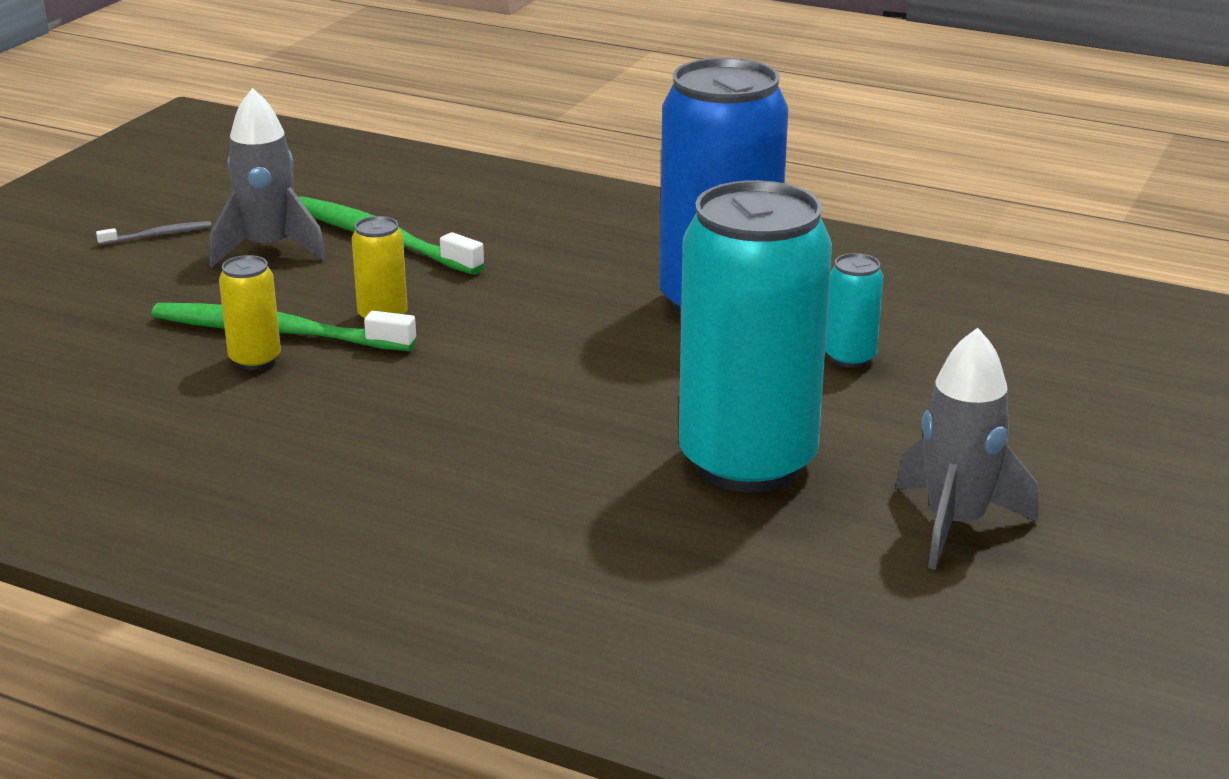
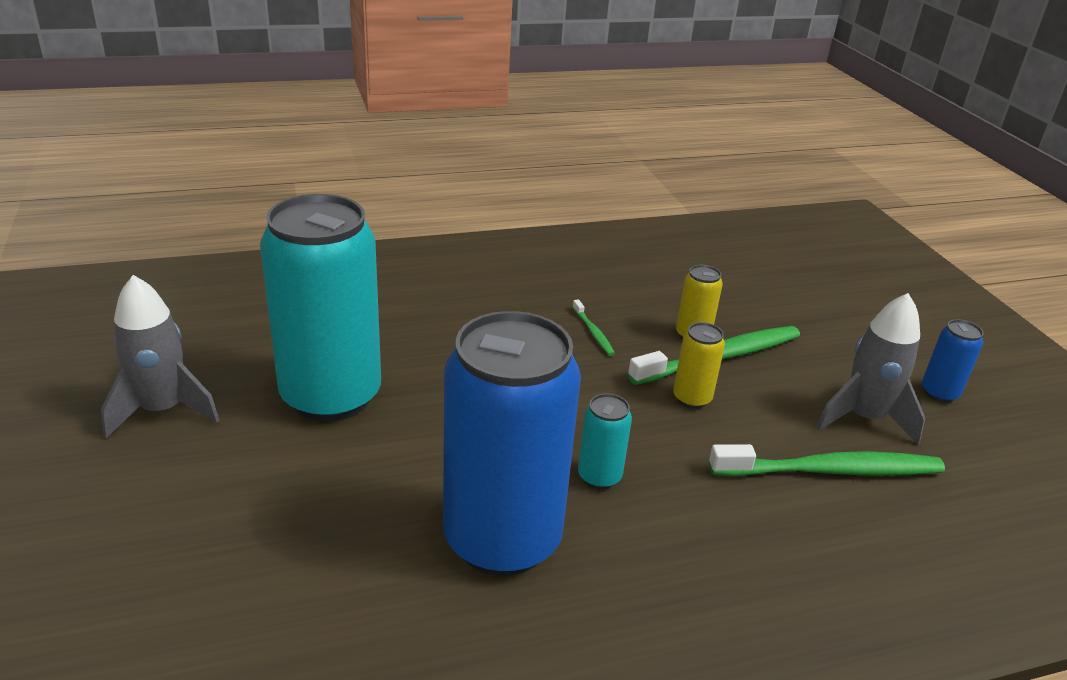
camera: 135 degrees right, 5 degrees up
(157, 235) = (939, 393): grey toothbrush -> blue can
(353, 406) = (593, 332): none -> green toothbrush
(850, 358) = (338, 531): turquoise can -> turquoise can (599, 476)

